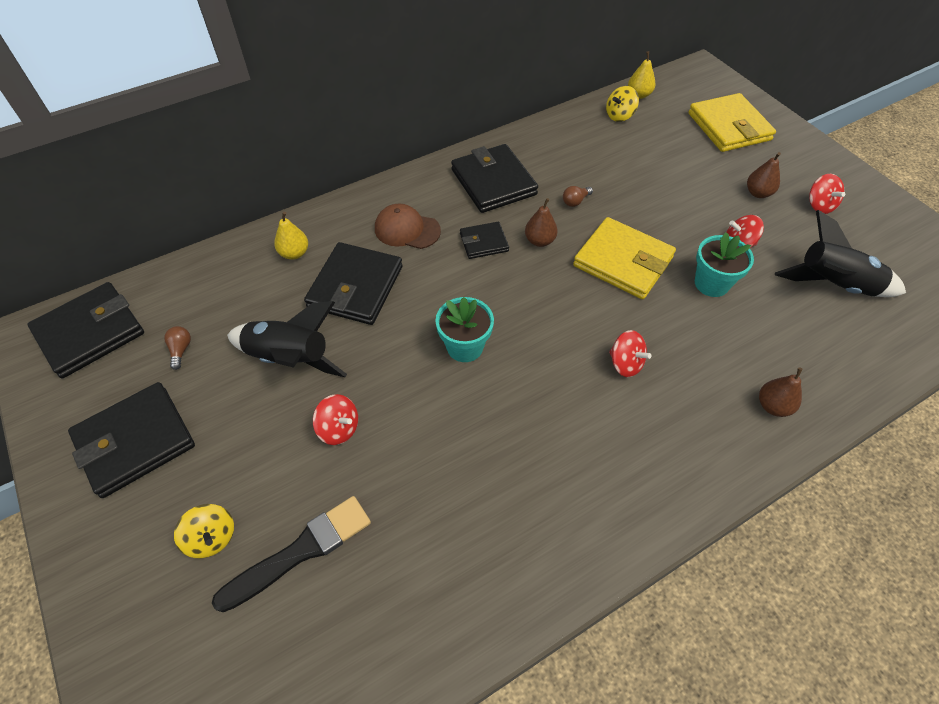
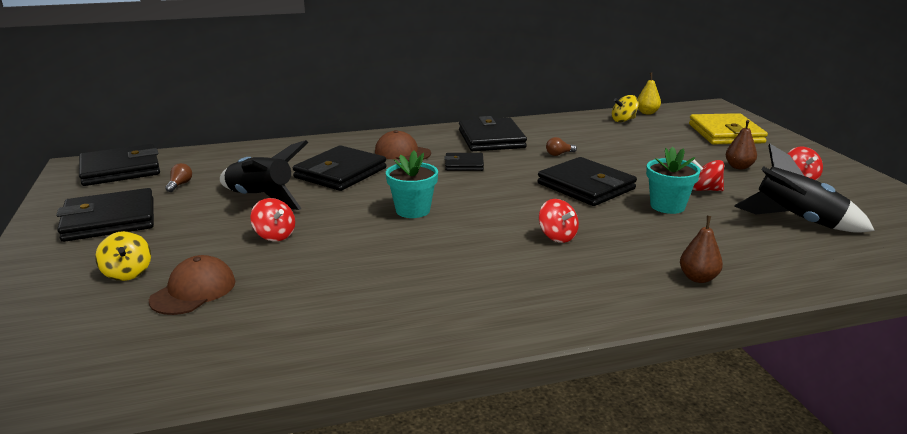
camera: 15 degrees right, 30 degrees down
(294, 253) = (303, 153): yellow pear -> none
(300, 551) = (193, 291): black brush -> brown cap
(539, 241) = (514, 169): brown pear -> none
(623, 261) = (586, 186): yellow wallet -> black wallet

